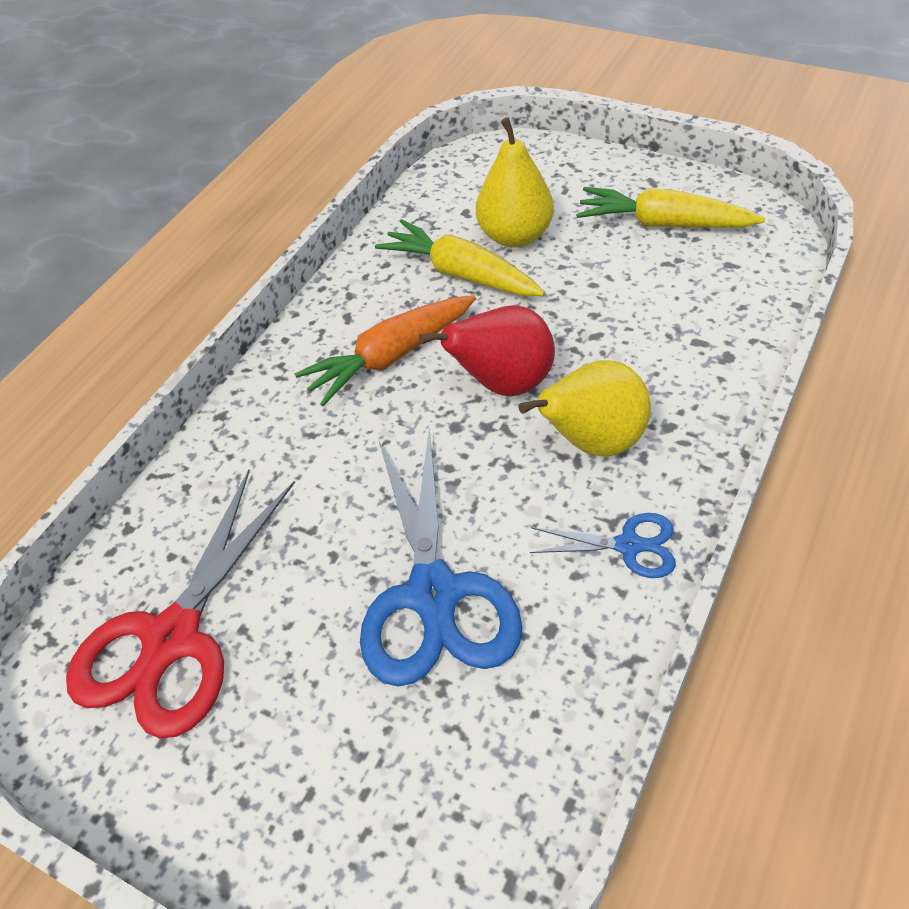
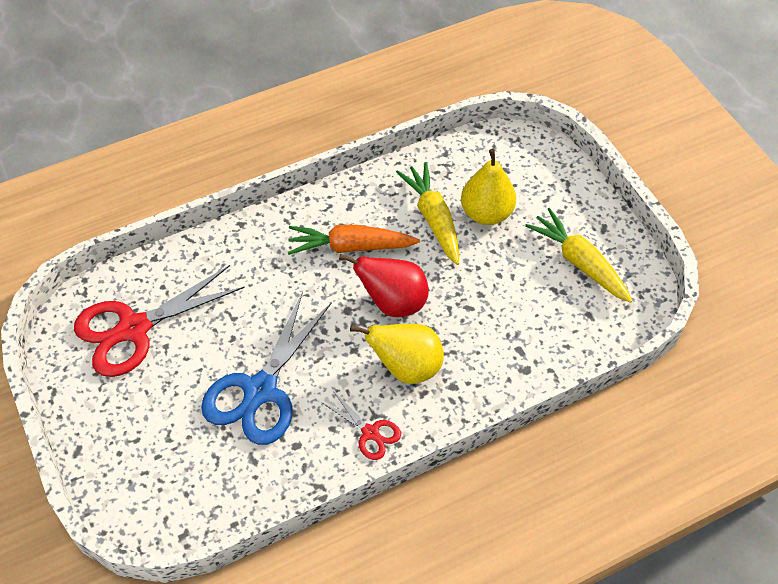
camera: 30 degrees right, 5 degrees up
(628, 545) = (370, 432): blue scissors -> red scissors

